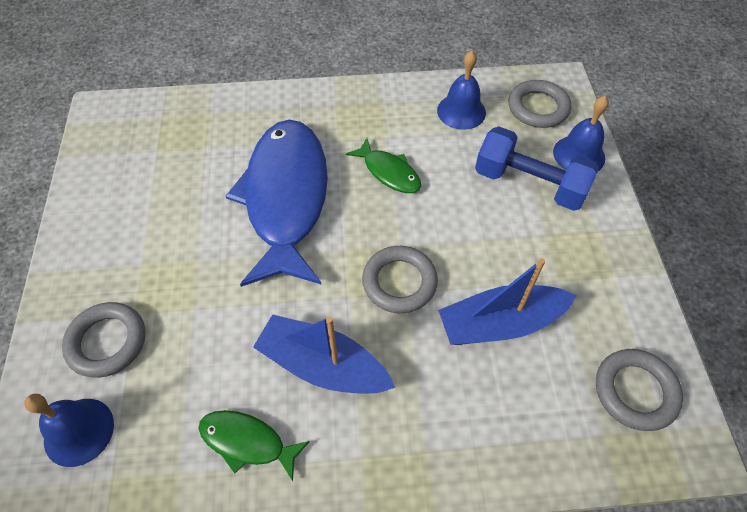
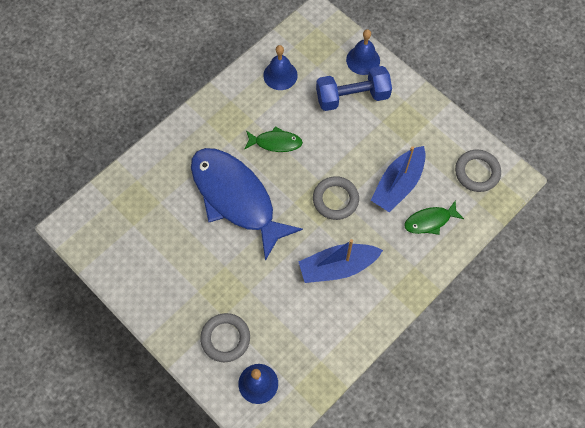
camera: 40 degrees left, 10 degrees up
(247, 442) = (337, 325): green fish -> green fish (430, 221)
(538, 108) = (319, 43): grey ring -> none

